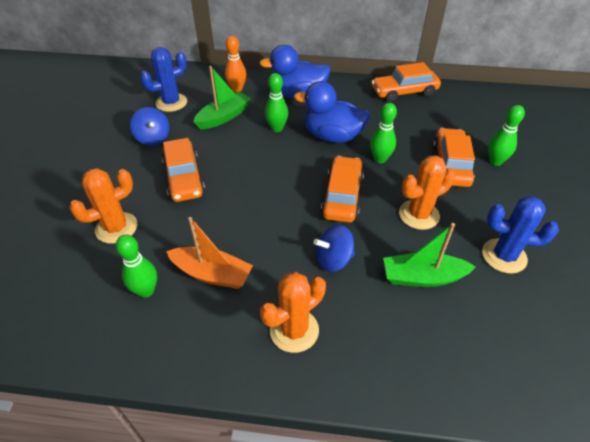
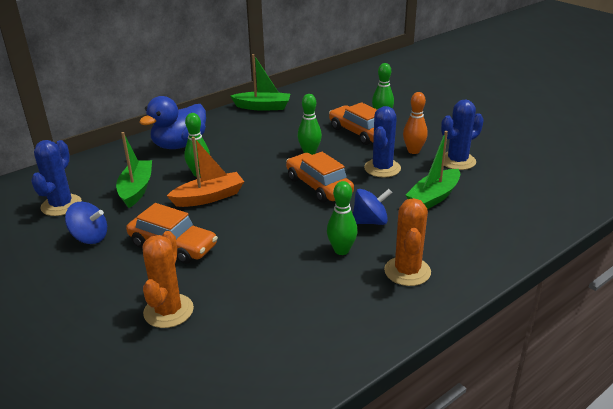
camera: 45 degrees left, 15 degrees down
(146, 291) = (269, 326): green bowling pin -> green bowling pin (341, 250)
(212, 274) = (302, 283): orange boat -> orange boat (209, 197)
(237, 89) = (115, 166): orange bowling pin -> orange bowling pin (413, 151)
(332, 136) = (253, 157): blue duck -> none
(334, 259) = (370, 221): blue spinning top -> blue spinning top turned 135 degrees counterclockwise
(404, 92) = (263, 107): orange car -> green boat
(419, 215) = (382, 168): orange cactus -> blue cactus

